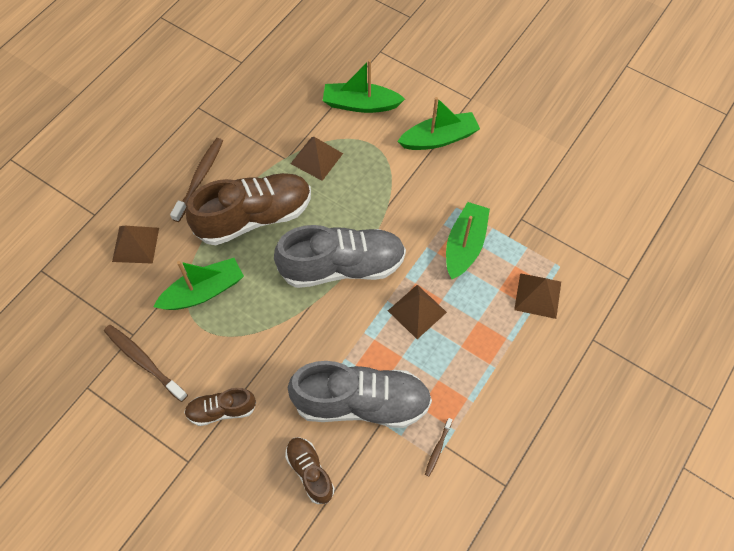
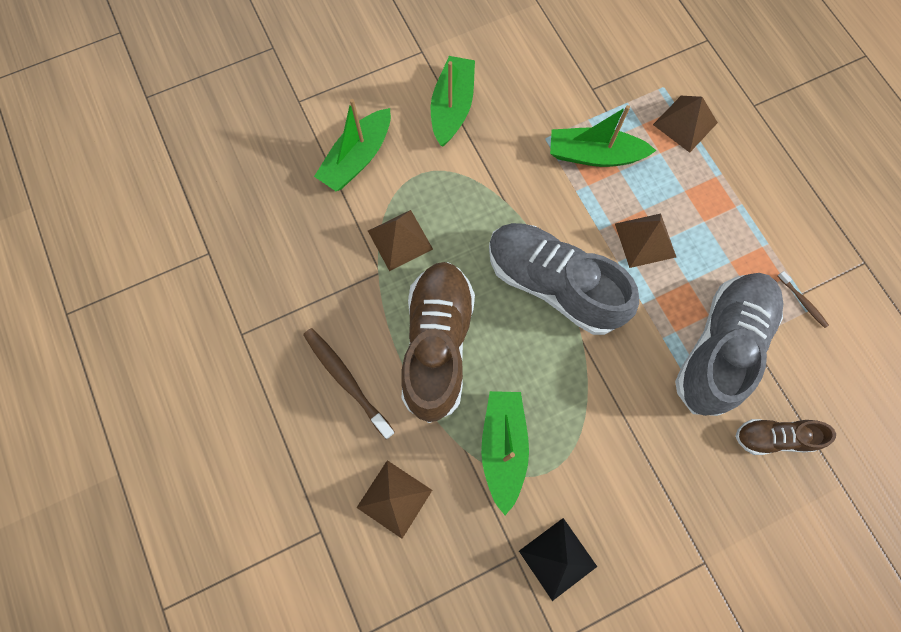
camera: 60 degrees left, 10 degrees up
(144, 361) = (558, 558): brown toothbrush -> black pyramid
(221, 410) = (661, 497): brown shoe -> none
(342, 266) = (553, 284): grey shoe -> grey shoe turned 75 degrees counterclockwise
(464, 245) = (594, 155): green boat -> green boat turned 45 degrees counterclockwise

